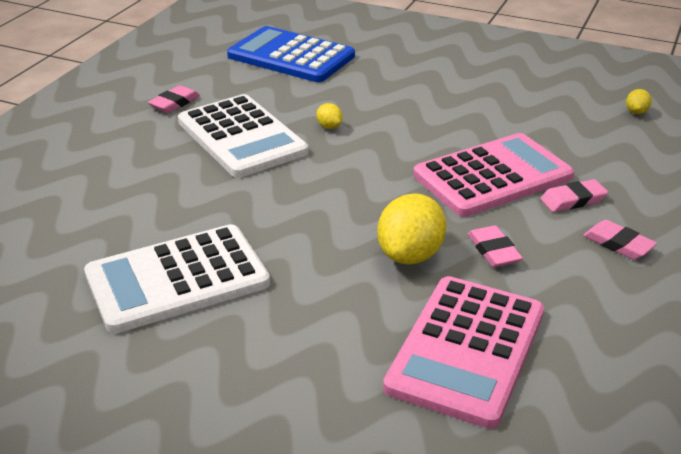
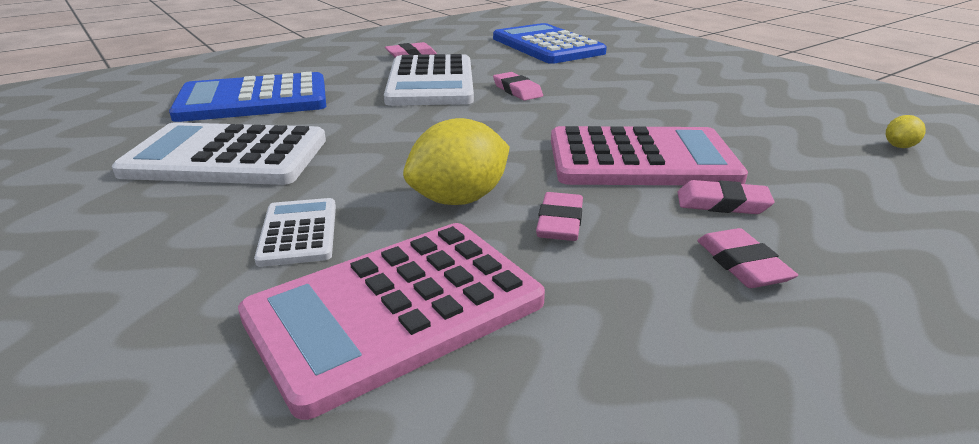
camera: 30 degrees right, 5 degrees down
(100, 209) = (253, 100): none -> blue calculator
(329, 126) = (517, 90): yellow lemon -> pink eraser
(335, 323) = (298, 232): none -> white calculator

